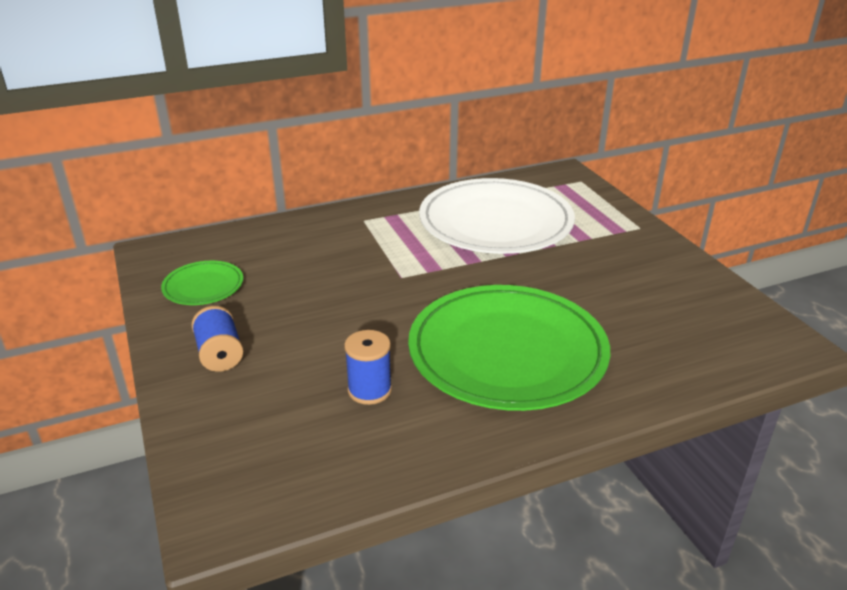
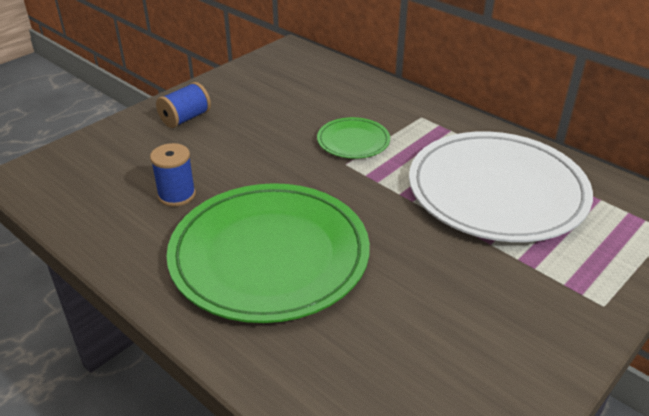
camera: 65 degrees right, 5 degrees up
(203, 286) = (261, 83): green plate -> green plate (353, 141)

